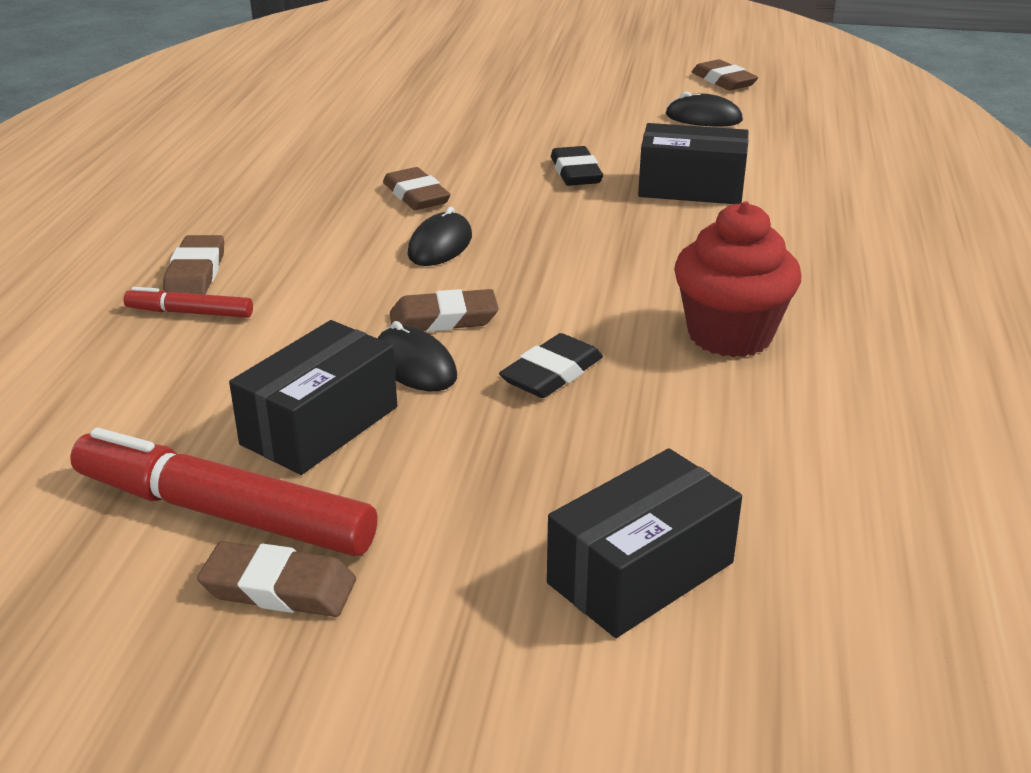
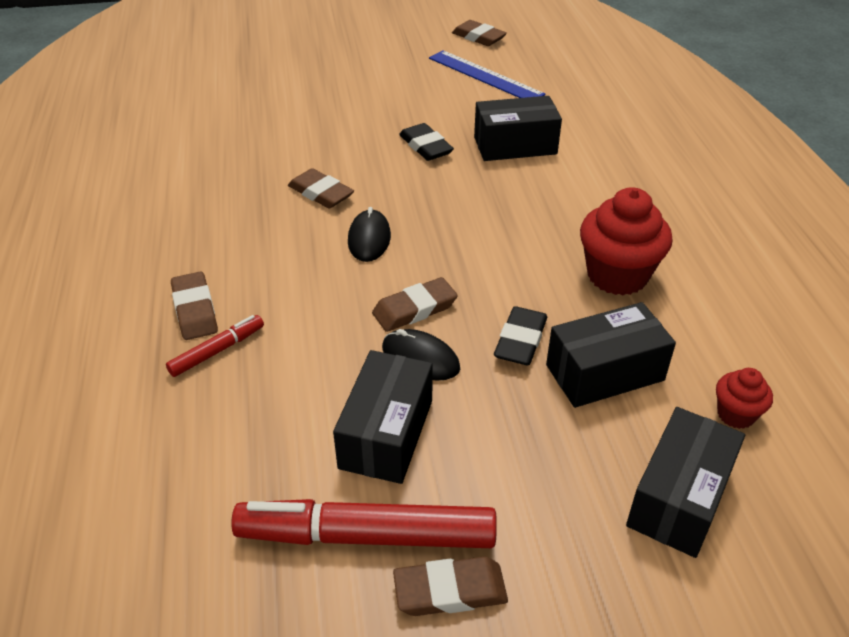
camera: 20 degrees left, 10 degrees up
(190, 313) = (217, 351): red marker -> red marker turned 150 degrees clockwise
(637, 426) = (604, 372): none -> black box
(703, 118) = (485, 76): black mouse -> blue ruler
(788, 507) = (736, 414): none -> red cupcake

